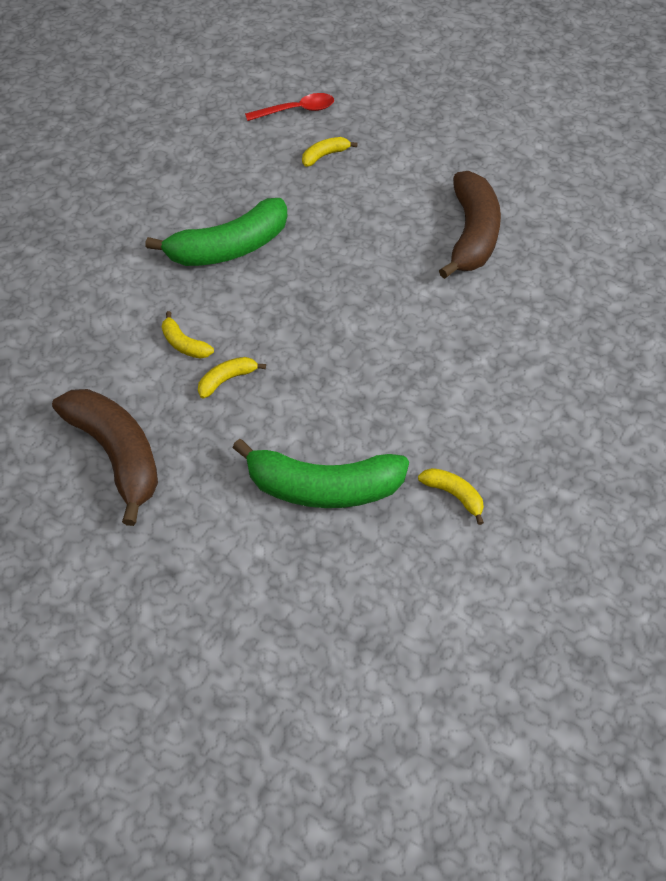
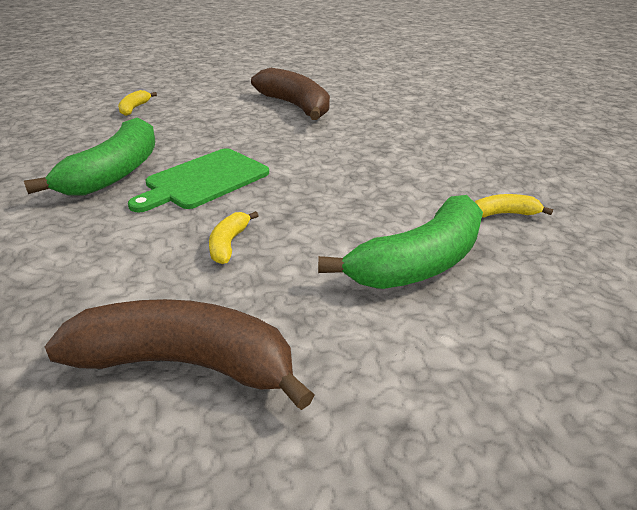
camera: 45 degrees left, 20 degrees down
(184, 344) = (150, 242): yellow banana -> none
(280, 298) = (204, 180): none -> green cutting board
(296, 111) = (80, 98): red spoon -> none

